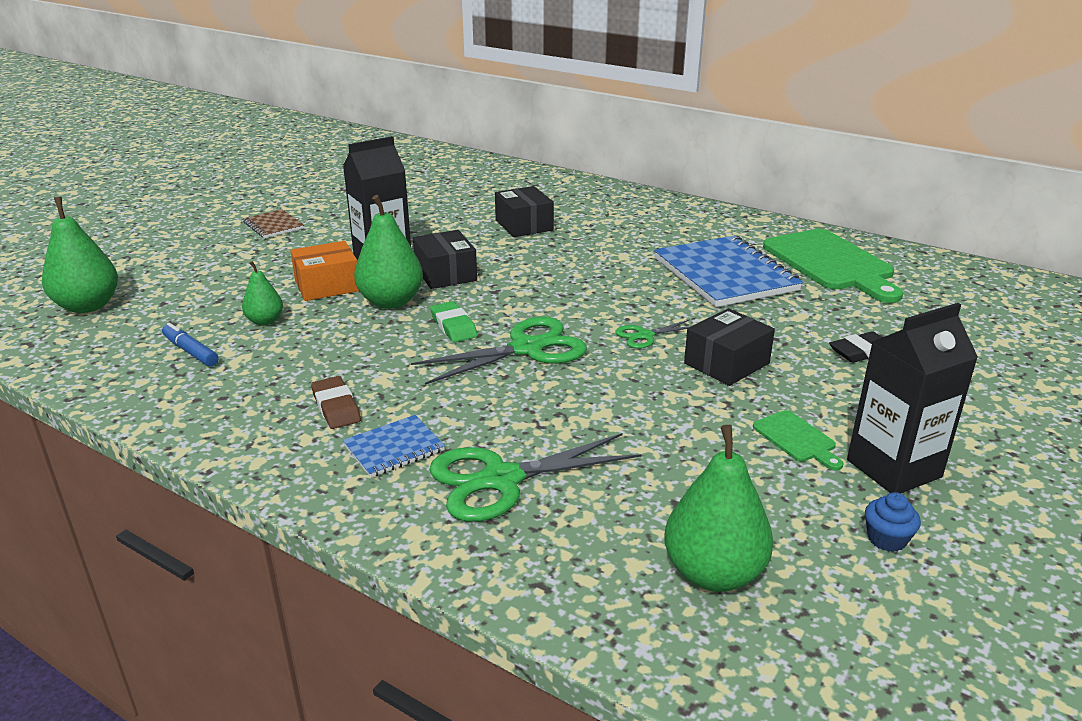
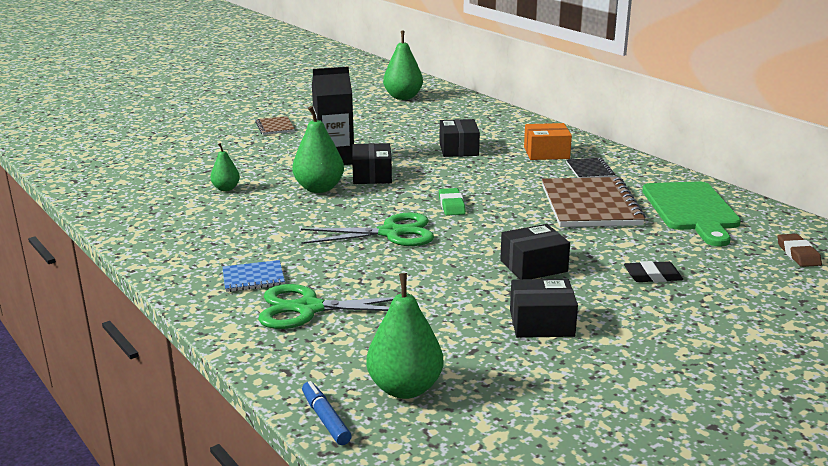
camera: 20 degrees right, 5 degrees down
(88, 306) = (122, 163): green pear -> green pear (403, 97)
(190, 351) = (167, 200): blue marker -> blue marker (325, 419)
(327, 286) = (283, 172): orange box -> orange box (546, 153)
(336, 407) = (234, 248): brown eraser -> brown eraser (798, 254)
(453, 326) = (350, 210): green eraser -> green eraser (451, 205)
(644, 336) = (486, 238): green scissors -> none
(689, 231) = (589, 170): none -> black notebook
(724, 274) = (590, 205): blue notebook -> brown notebook
(797, 439) = (541, 323): green cutting board -> black box
(886, 539) = (549, 395): blue cupcake -> none
(894, 468) = (600, 355): black carton -> none

